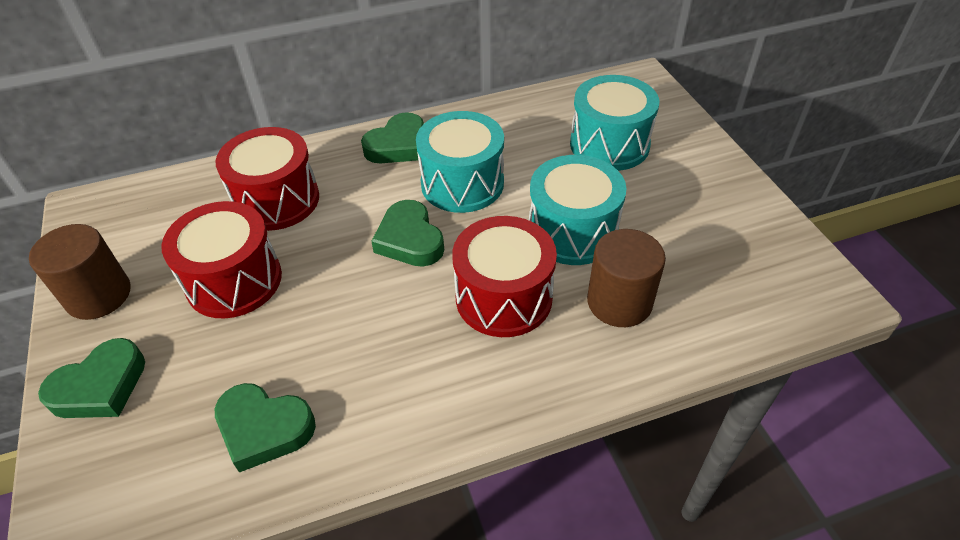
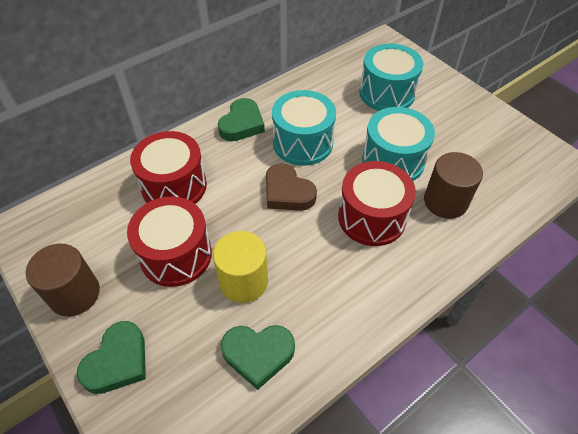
camera: 20 degrees left, 5 degrees up
(296, 334) = (243, 281): none -> yellow cylinder
(409, 239) = (287, 192): green heart -> brown heart

